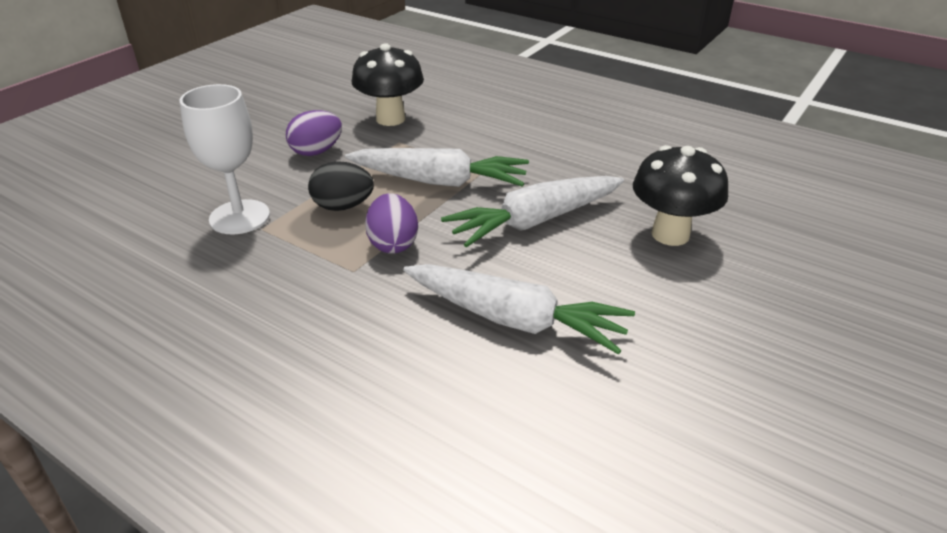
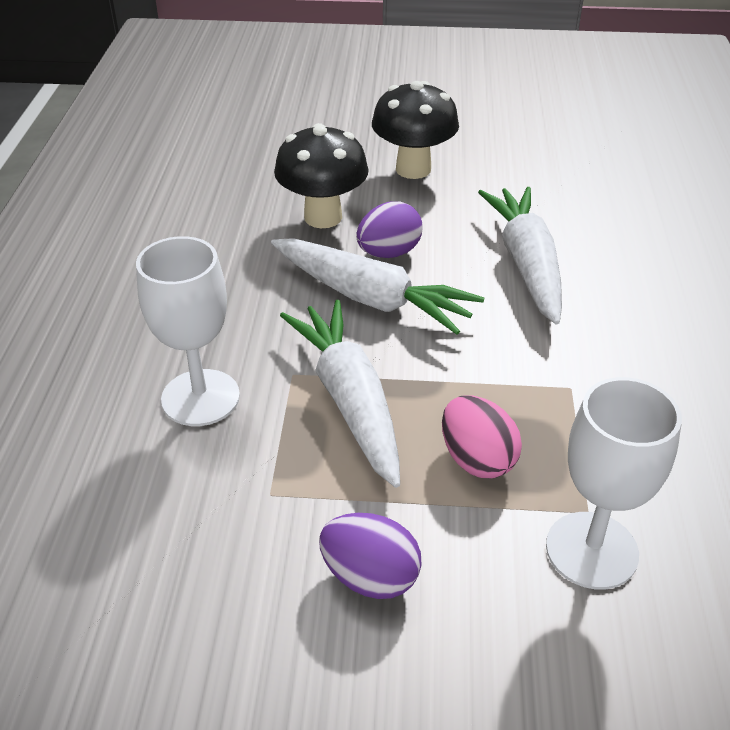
camera: 120 degrees left, 5 degrees up
(343, 206) = (477, 459): black egg -> pink egg
(390, 119) = (199, 544): black mushroom -> black mushroom (413, 169)
(393, 244) = (503, 379): purple egg -> purple egg (389, 253)
(492, 139) = (200, 398): none -> white goblet

